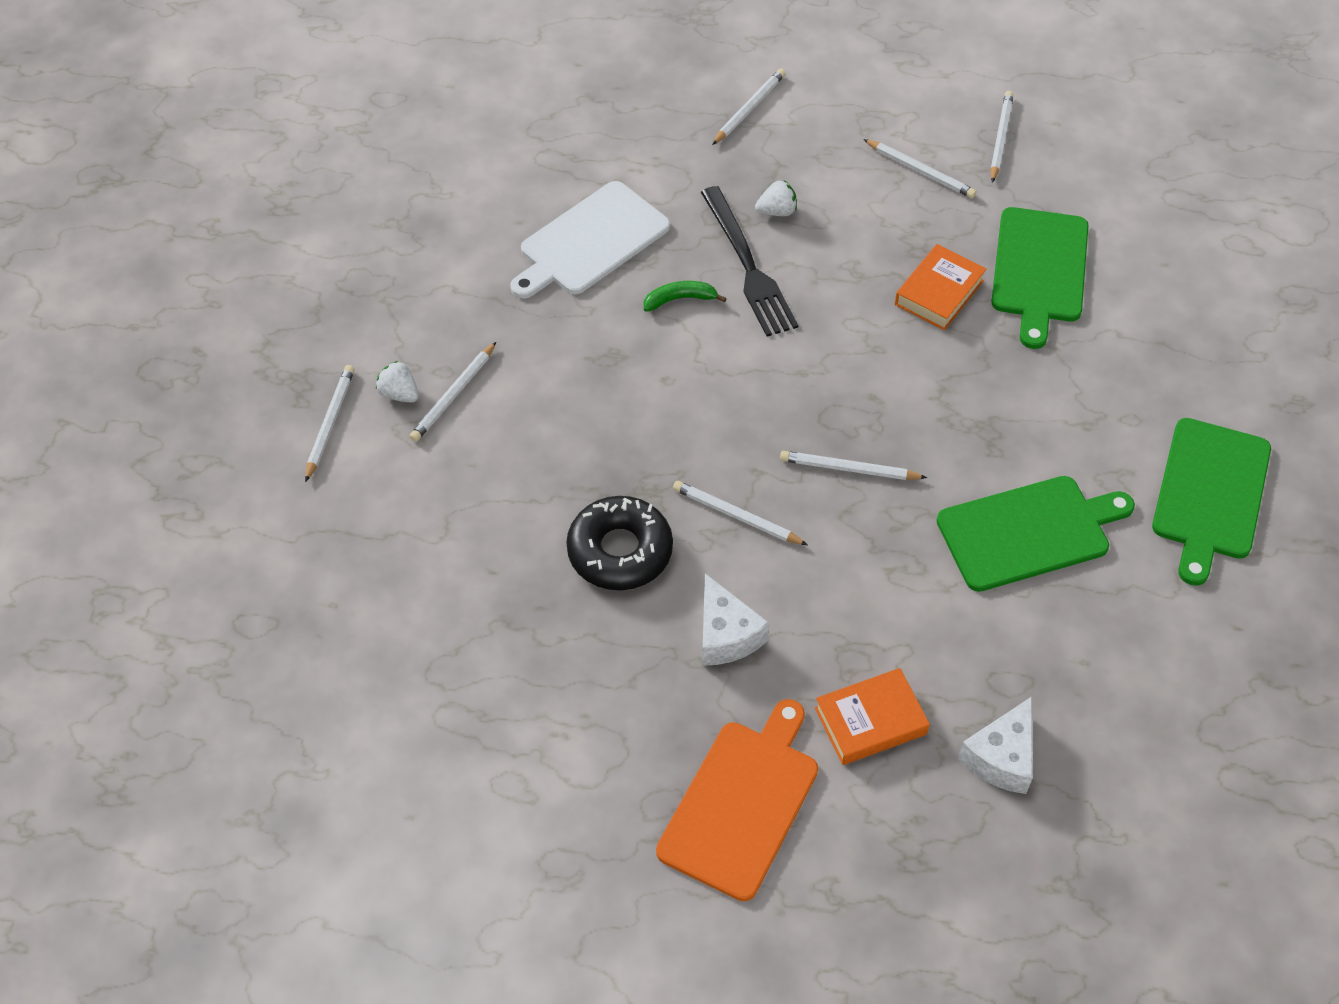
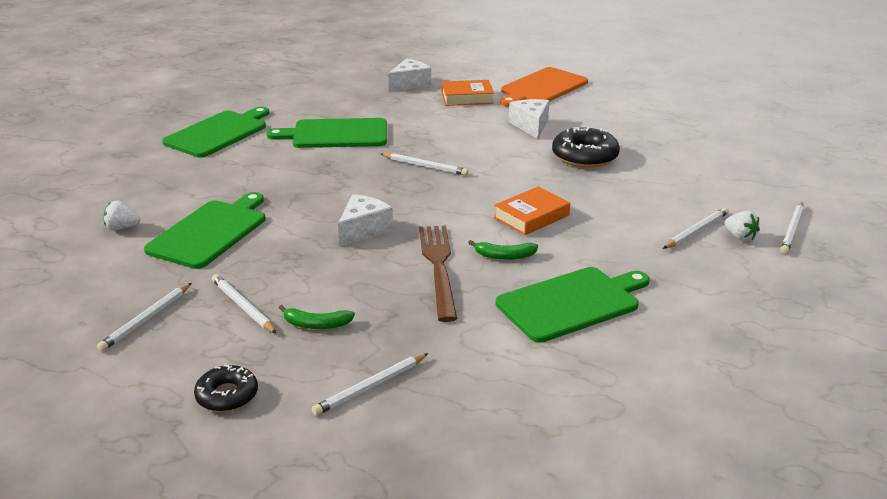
camera: 165 degrees left, 25 degrees down
(590, 241) = (571, 303): white cutting board -> green cutting board
(736, 516) = (506, 159): white pencil -> none
(748, 266) = (438, 267): black fork -> brown fork
(777, 211) = (393, 298): white strawberry -> white strawberry (122, 228)
(835, 163) = (316, 324): none -> green banana
(863, 311) = (363, 230): none -> white cheese
(864, 78) = (227, 395): none -> black donut
(939, 292) = (298, 231): orange book -> orange book (531, 216)

